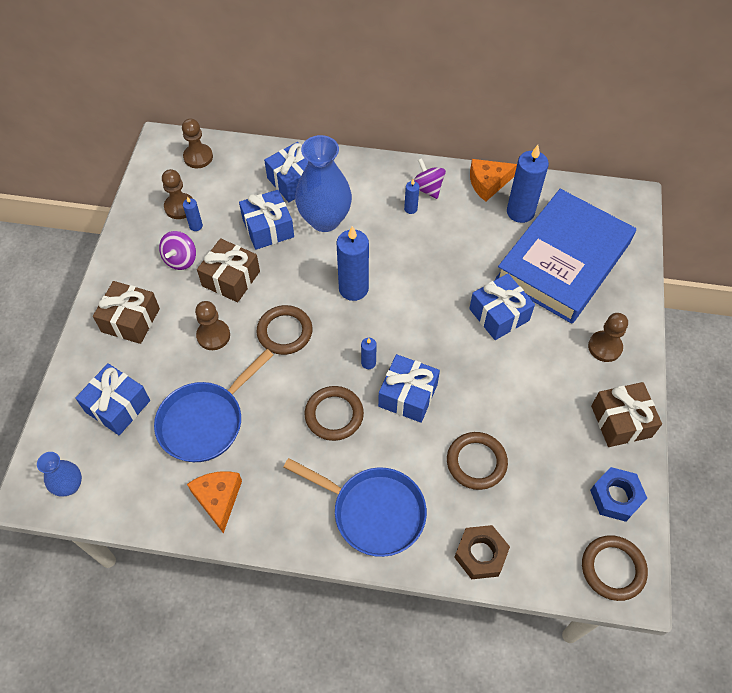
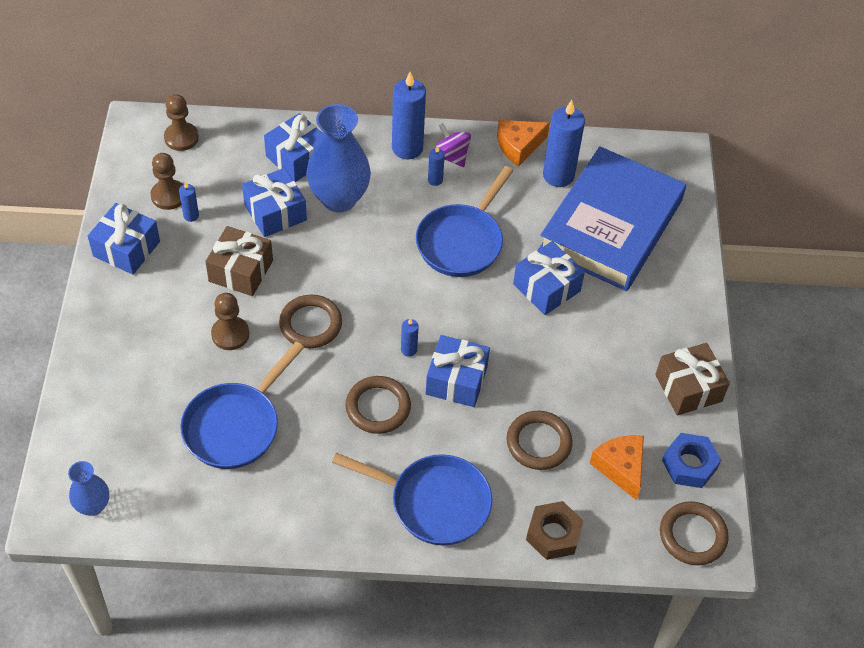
camera: 10 degrees left, 5 degrees down
(117, 406) = (133, 418): blue gift -> blue gift (126, 249)
(130, 320) = (132, 325): brown gift -> none
(180, 259) = (179, 254): purple spinning top -> none
(218, 499) = (262, 505): orange cheese -> orange cheese (620, 467)
(353, 289) = (382, 272): blue candle -> blue candle (407, 148)
(428, 266) = (462, 242): none -> blue pan
(605, 347) = (664, 313): brown pawn -> none

